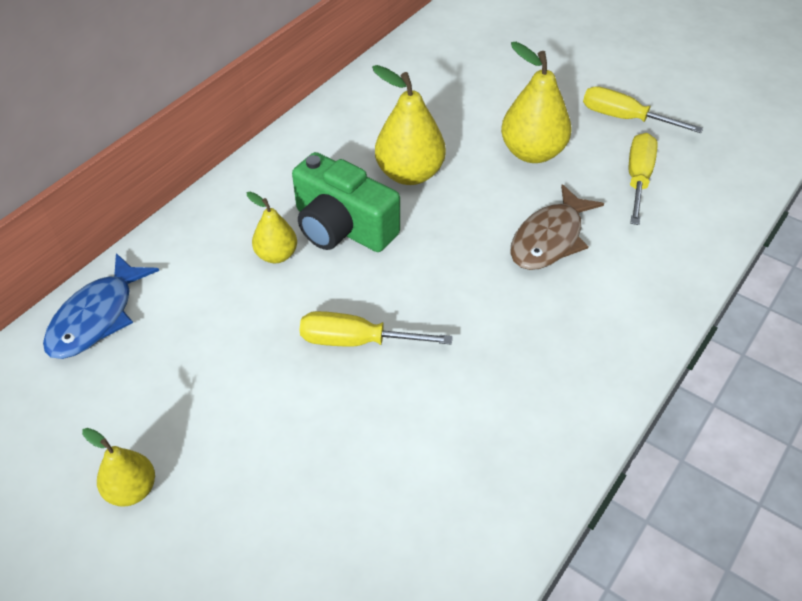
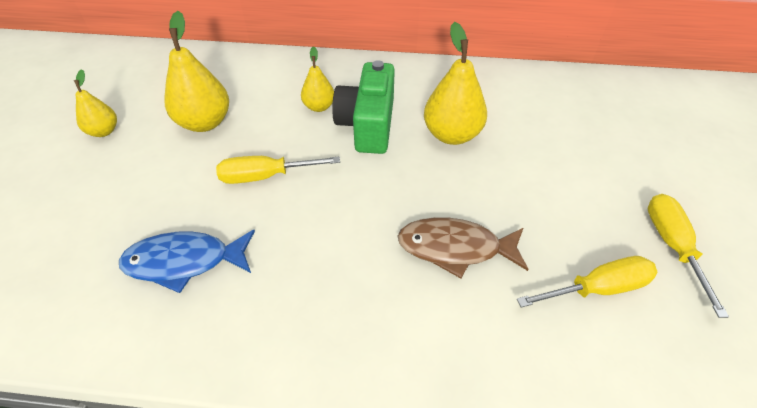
camera: 60 degrees right, 0 degrees up
(97, 317) = (223, 64): blue fish -> blue fish (184, 262)
(357, 341) = (266, 176): yellow screwdriver -> yellow screwdriver turned 75 degrees counterclockwise
(532, 153) = (549, 196): yellow pear -> yellow pear (205, 123)

